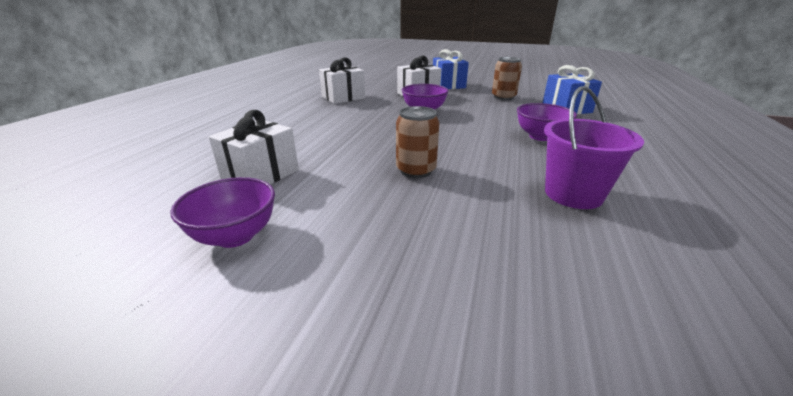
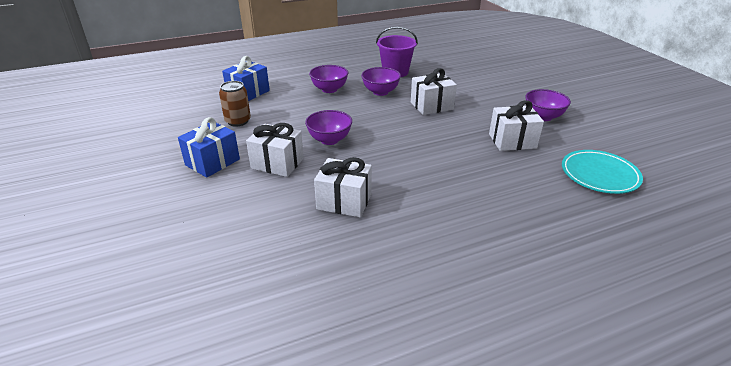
camera: 130 degrees left, 5 degrees up
(121, 183) = (599, 175): none -> turquoise plate
(416, 170) = (431, 106): brown can -> white gift
(500, 158) = (380, 92): none -> purple bowl

